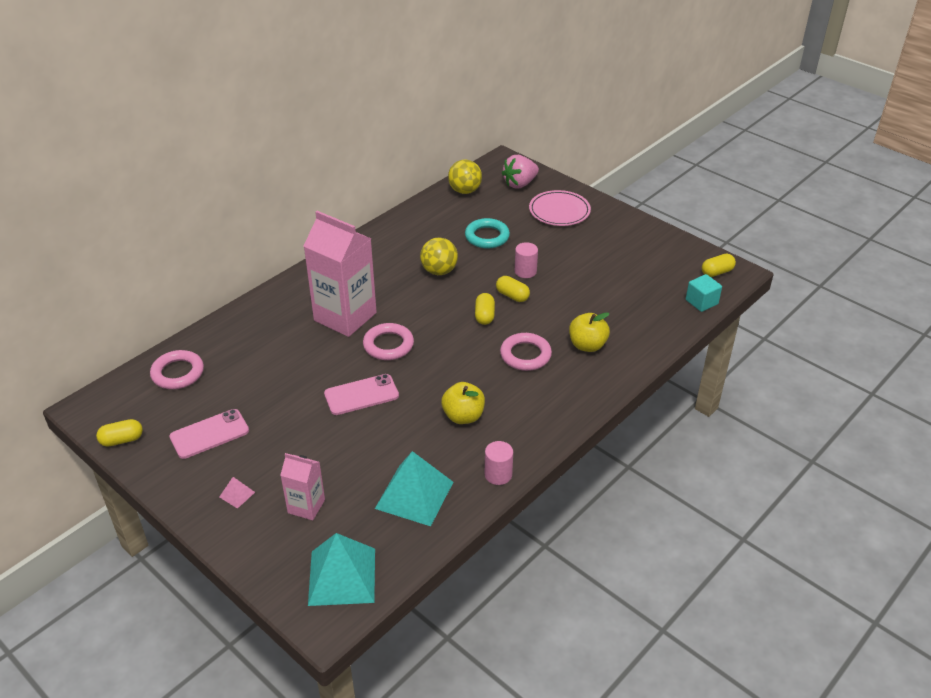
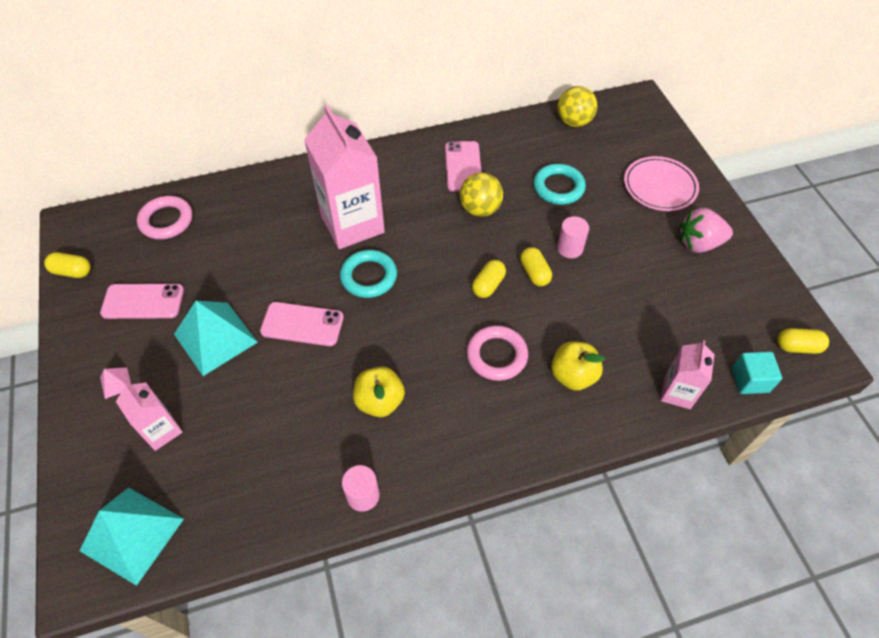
camera: 30 degrees right, 15 degrees up
(388, 345) = (369, 277): pink ring -> turquoise ring
(403, 248) = (463, 166): none -> pink phone
(414, 495) = (265, 474): turquoise pyramid -> turquoise pyramid (215, 338)
(520, 184) = (639, 135): pink strawberry -> pink strawberry (699, 243)
(662, 327) = (677, 392): none -> pink carton

